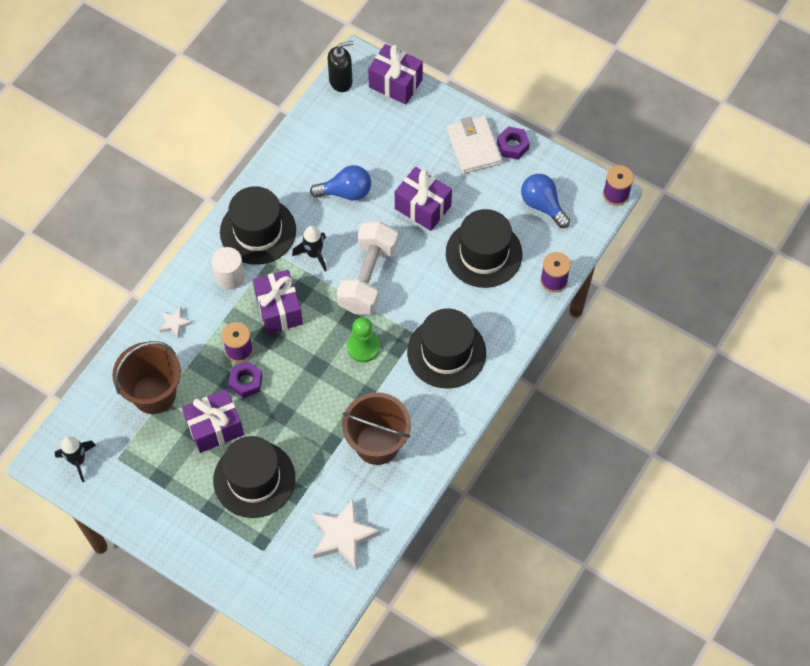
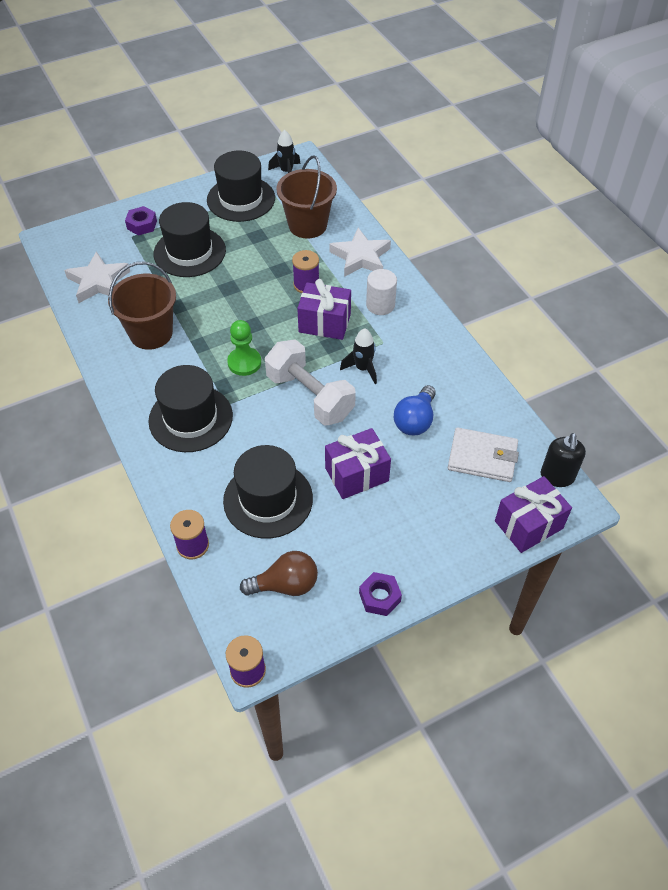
camera: 120 degrees right, 10 degrees down
(174, 323) = (360, 257): white star -> white star, size x2.04
(215, 428) = (250, 247): purple gift -> none
(246, 382) = (274, 278): purple nut -> purple nut (142, 225)
(258, 231) = (414, 340): black hat -> black hat (241, 199)
(473, 147) = (401, 557): white wallet -> white wallet (482, 457)
(542, 205) = (285, 585): blue light bulb -> brown light bulb

